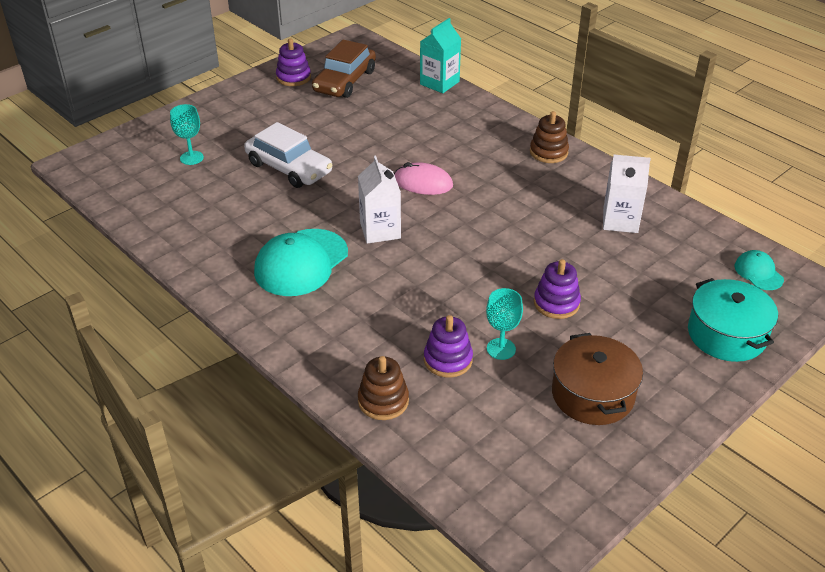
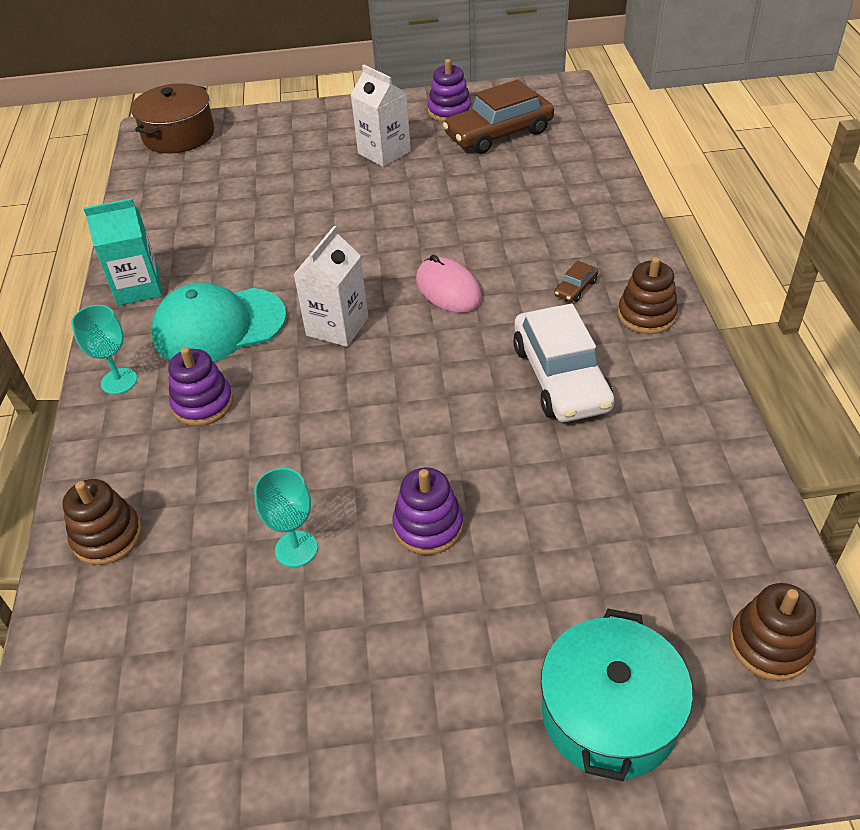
camera: 40 degrees right, 5 degrees up
(191, 158) = (254, 164): turquoise goblet -> turquoise goblet (119, 381)
(289, 168) = (330, 212): white car -> white car (560, 377)
(439, 83) = (606, 173): turquoise carton -> turquoise carton (138, 288)
(448, 360) = (225, 527): purple stacking toy -> purple stacking toy (203, 404)
(495, 153) = (575, 288): none -> brown car
(593, 394) = (330, 682): brown pot -> brown pot (179, 135)
(620, 221) = (640, 455): white carton -> white carton (384, 152)
(758, 272) = (769, 645): turquoise cap -> brown stacking toy

